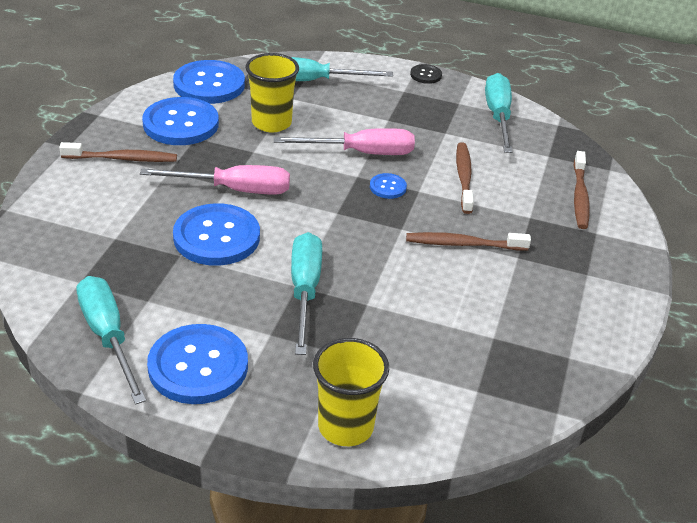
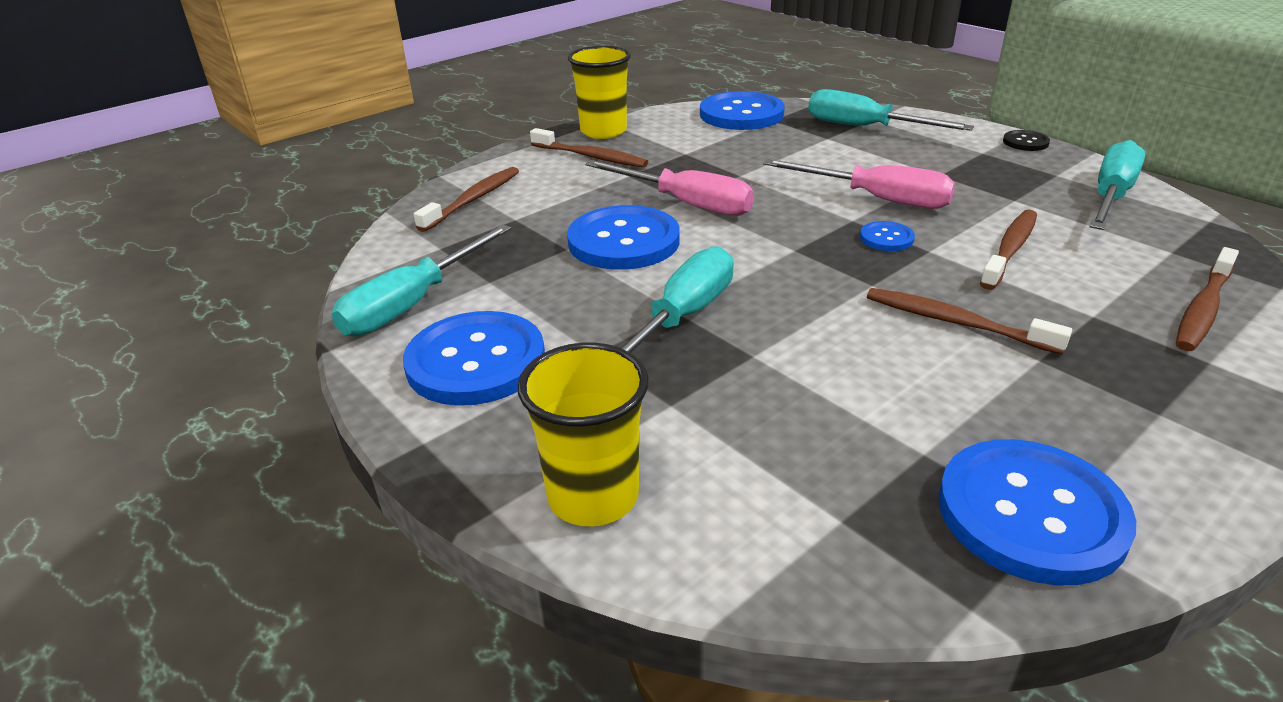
camera: 35 degrees right, 5 degrees down
(63, 228) = (473, 200): none -> brown toothbrush
(108, 336) = (413, 303): turquoise screwdriver -> turquoise screwdriver turned 150 degrees counterclockwise
(181, 124) = (680, 140): blue button -> blue button (1031, 513)
(271, 123) = (784, 154): yellow cup -> yellow cup (603, 131)

